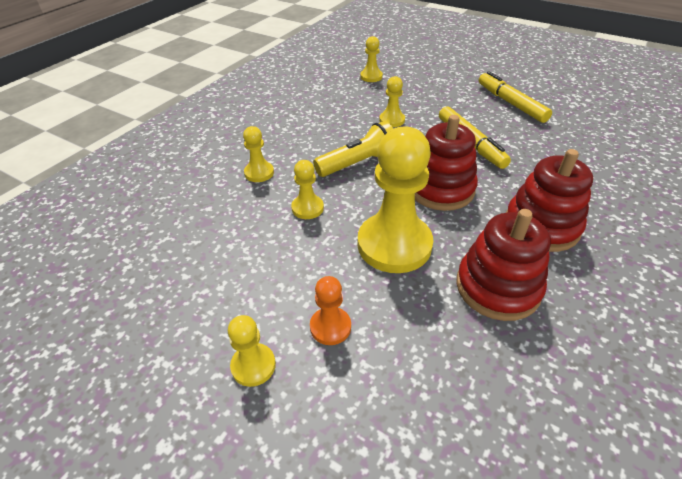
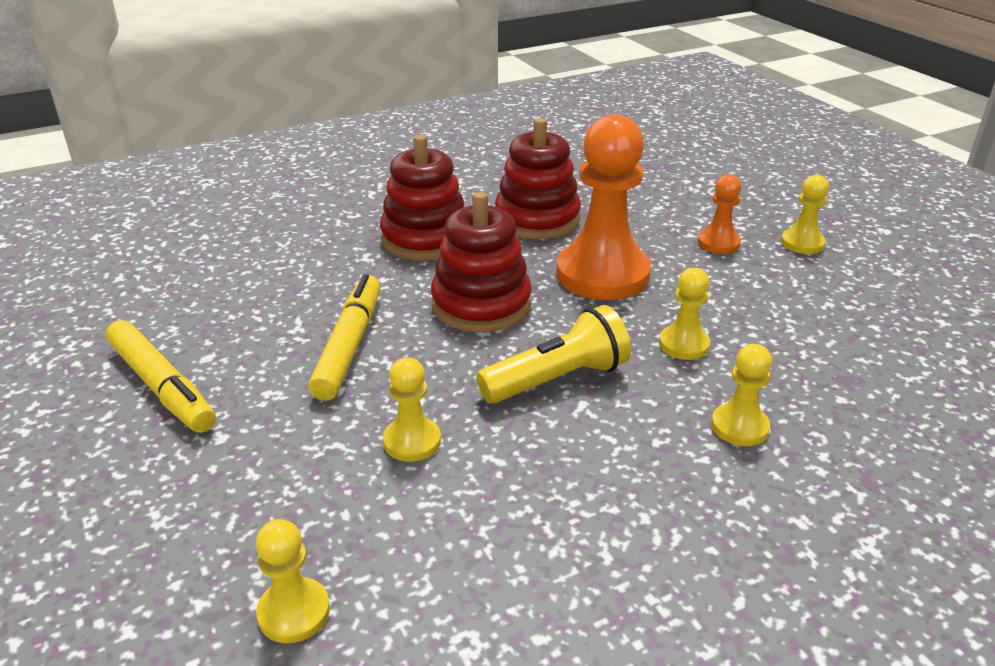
camera: 150 degrees left, 10 degrees down
(358, 163) = (558, 379): yellow flashlight -> yellow flashlight turned 150 degrees clockwise
(394, 245) = (602, 274): yellow pawn -> orange pawn
(511, 103) = (161, 386): yellow marker -> yellow marker turned 45 degrees counterclockwise

